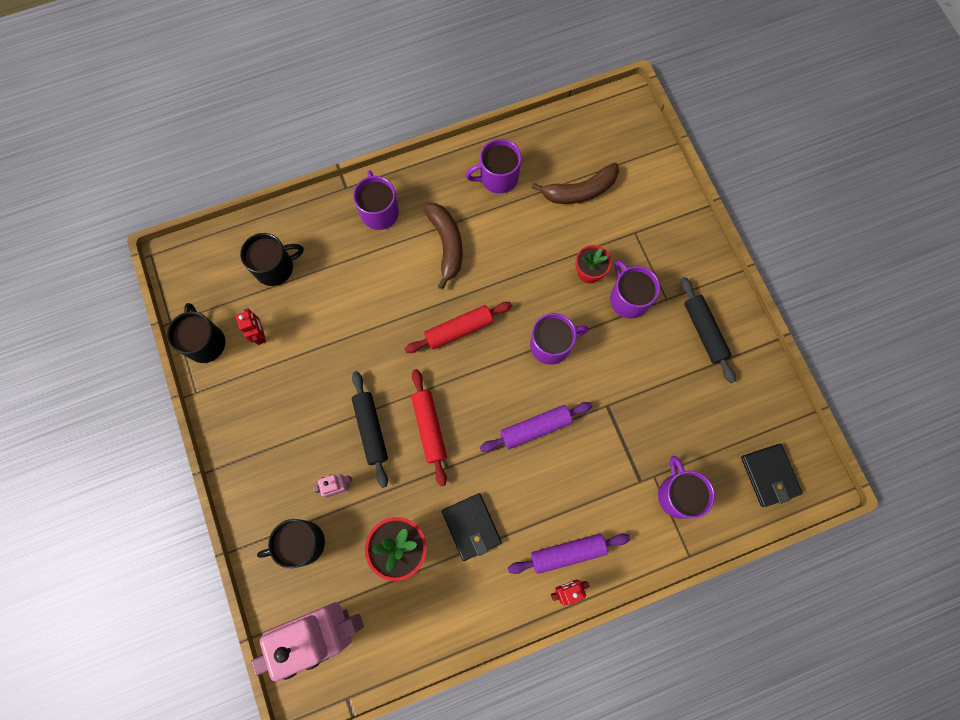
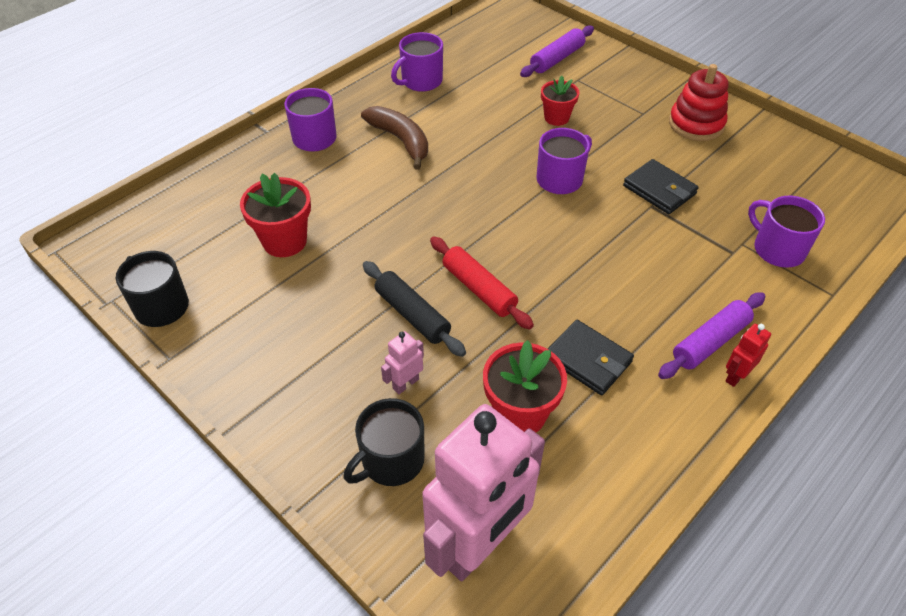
camera: 25 degrees left, 25 degrees down
(260, 334) = (228, 276): red robot -> none
(275, 267) = (218, 214): black mug -> none
(312, 317) = (284, 241): none -> red flower pot
(459, 329) = (456, 198): red rolling pin -> none
(535, 428) = (593, 248): purple rolling pin -> purple rolling pin (557, 59)
(580, 191) = (506, 68): brown banana -> none
(628, 298) = (608, 124): purple mug -> none
(704, 332) = (696, 124): black rolling pin -> red stacking toy
(769, 475) = (846, 203): black wallet -> black wallet (659, 190)

